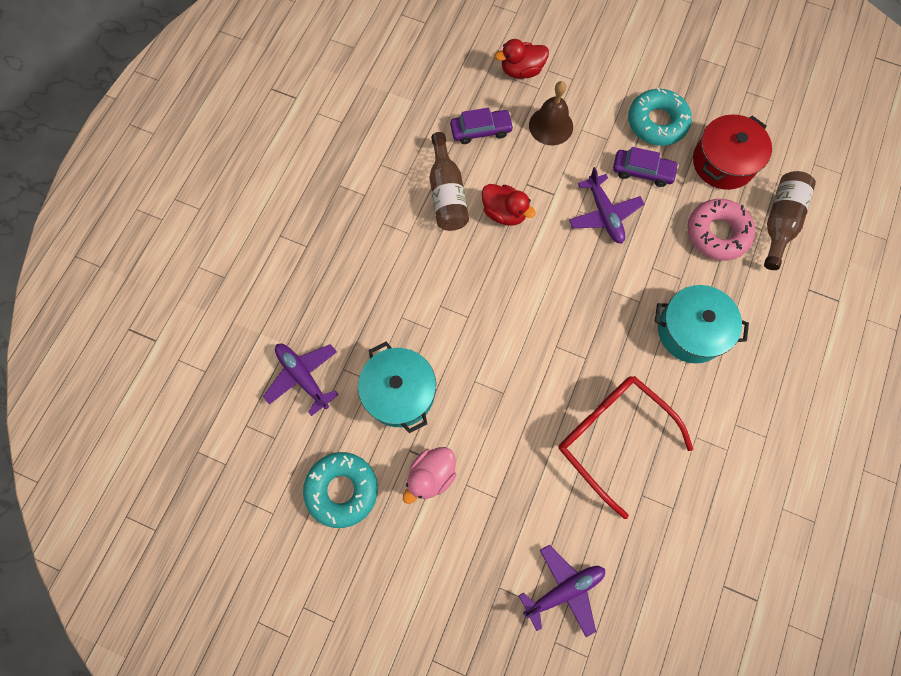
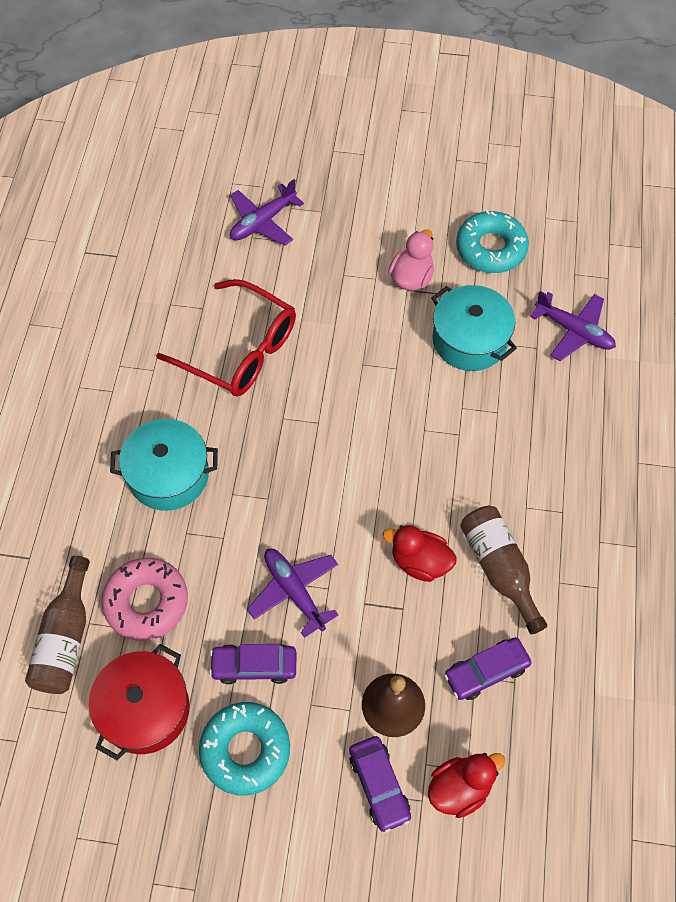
camera: 165 degrees right, 10 degrees down
(572, 84) = (379, 785): none -> purple car

